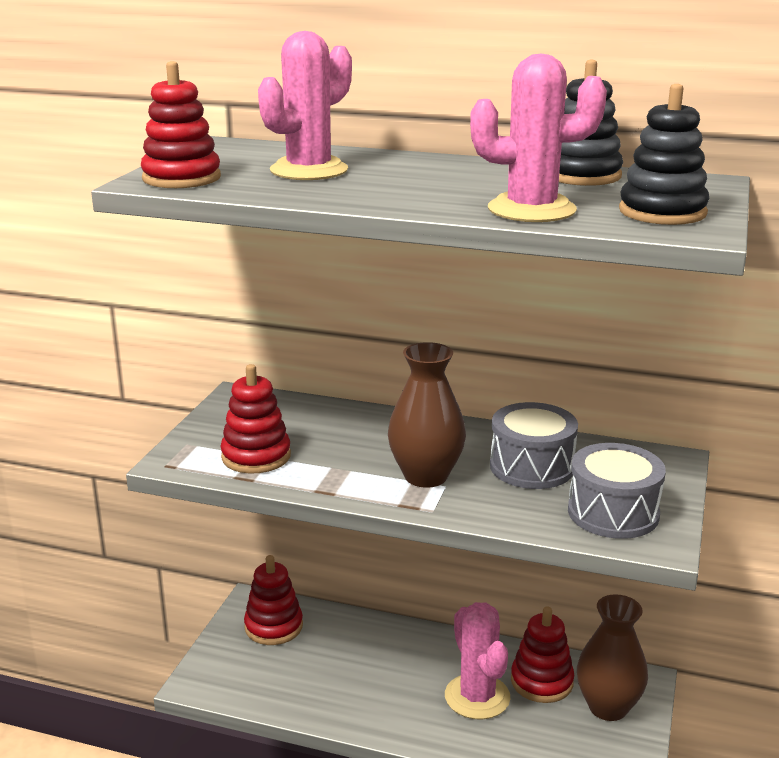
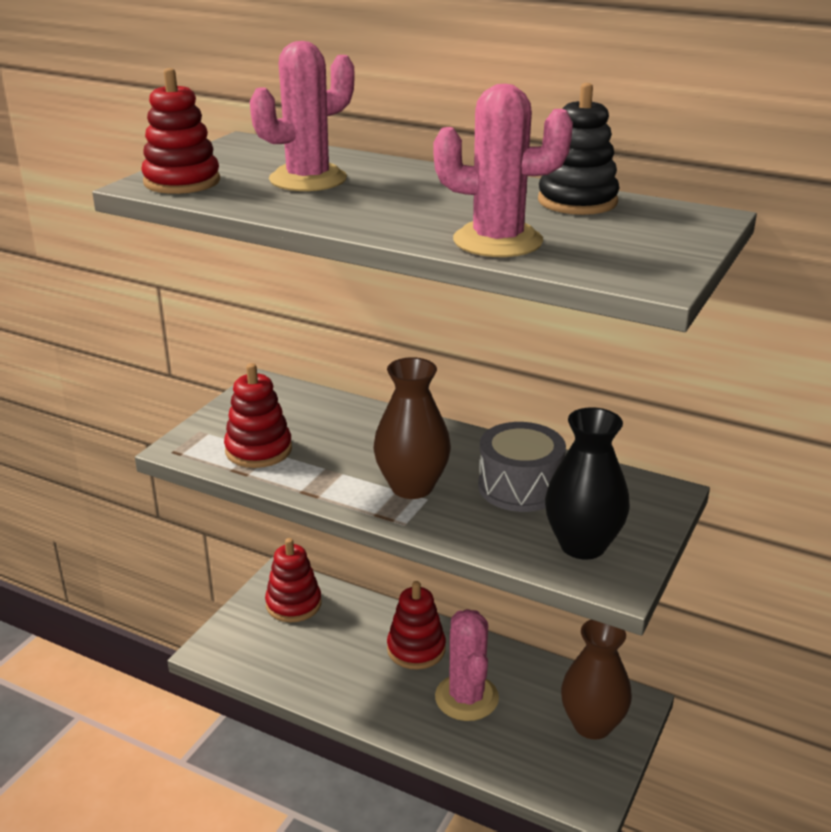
camera: 10 degrees right, 5 degrees up
(541, 681) = (534, 690): red stacking toy -> red stacking toy (416, 649)
(613, 513) = (582, 545): grey drum -> black vase
(662, 212) = (631, 253): black stacking toy -> none

